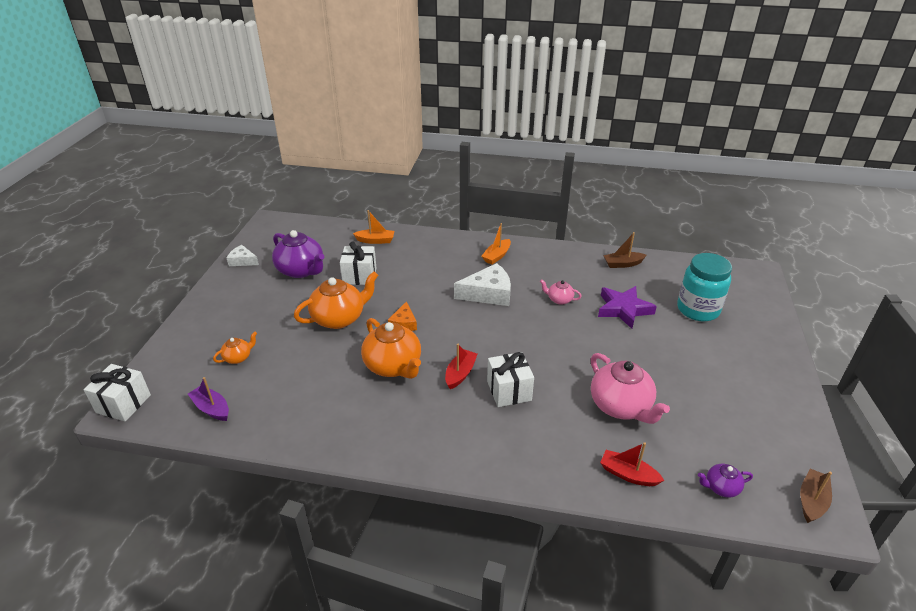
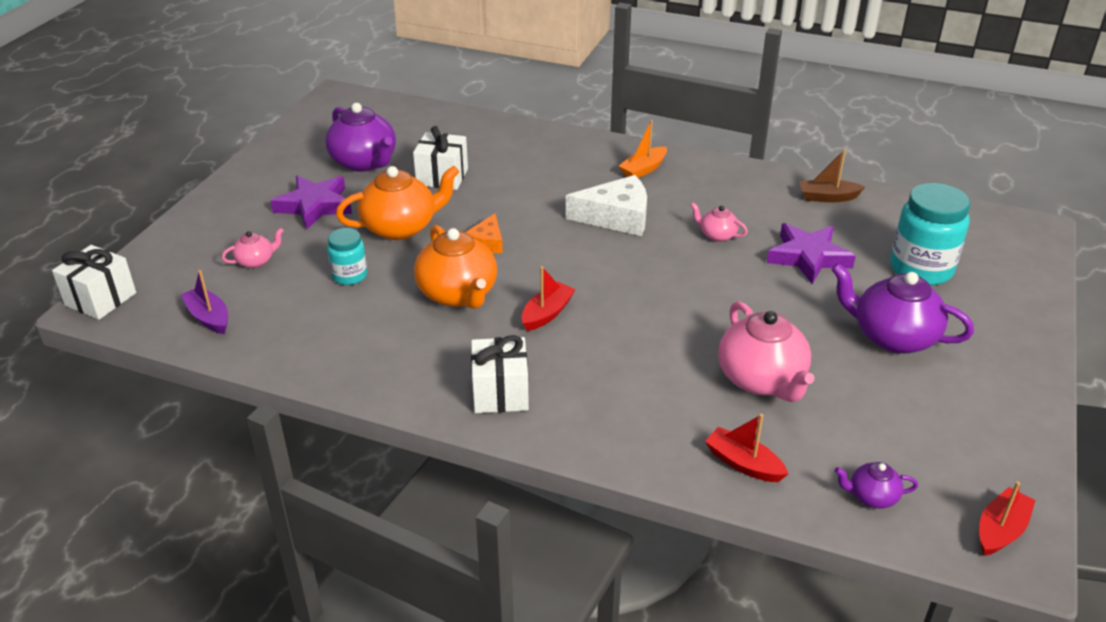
camera: 10 degrees right, 0 degrees up
(238, 357) = (256, 261): orange teapot -> pink teapot
(242, 261) = (289, 143): white cheese -> none
(272, 308) = (315, 206): none -> purple star
(311, 361) = (349, 276): none -> turquoise jar
(375, 240) = (476, 133): orange boat -> none
(509, 391) = (608, 342): white gift -> white gift (500, 393)
(696, 362) = (892, 337): none -> purple teapot
(811, 501) = (1000, 530): brown boat -> red boat

